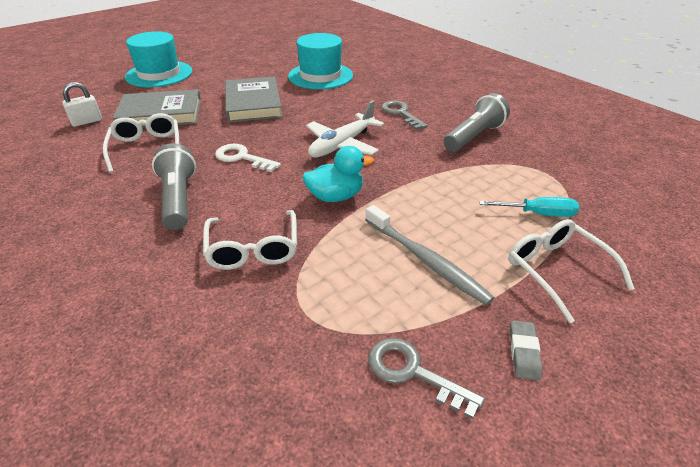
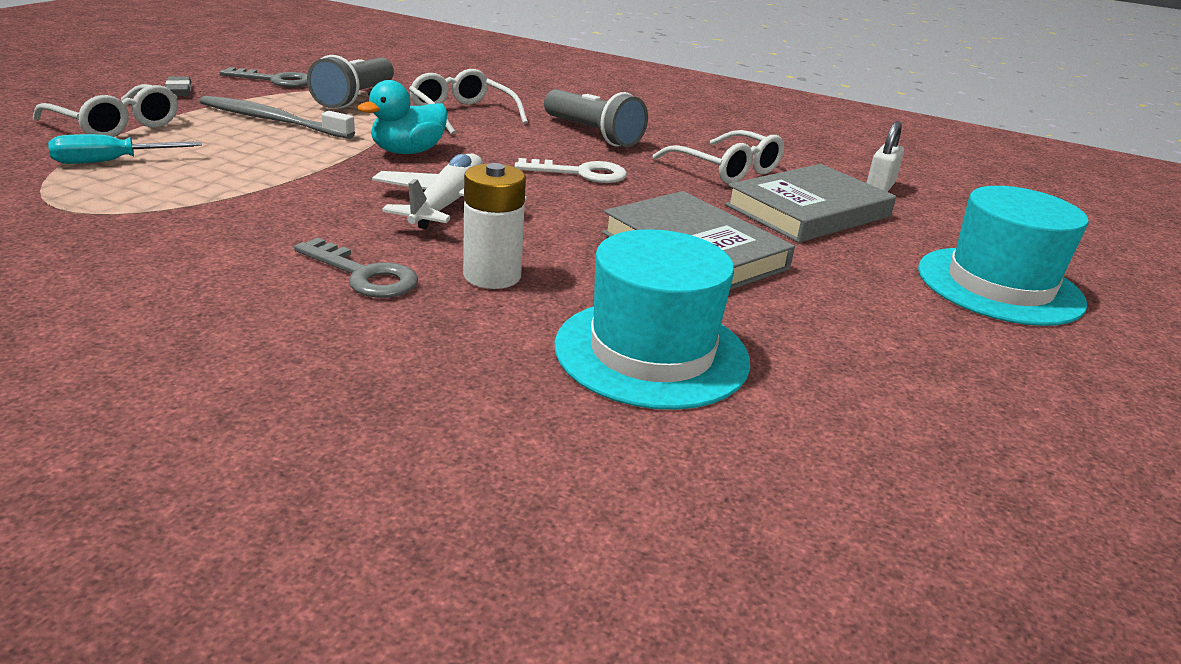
camera: 150 degrees right, 10 degrees down
(350, 106) = (492, 276): none -> white battery
(474, 136) = (187, 249): grey flashlight -> grey flashlight (355, 98)

